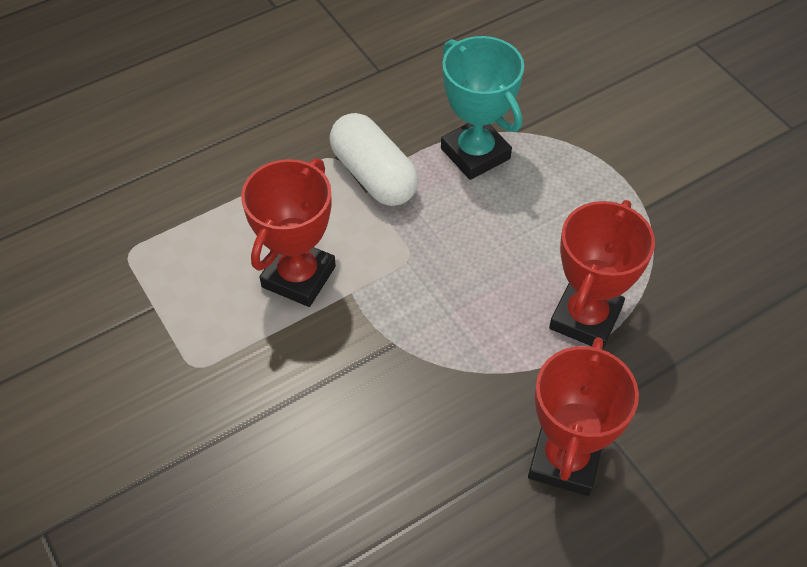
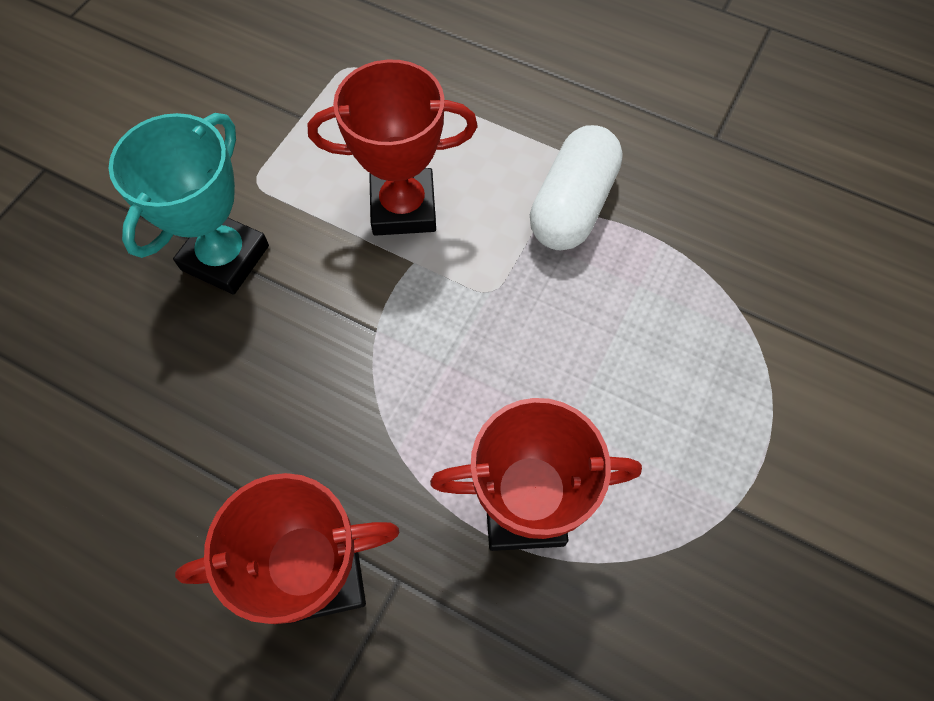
camera: 60 degrees right, 10 degrees up
(475, 153) = (674, 284): turquoise trophy -> turquoise trophy (225, 258)

